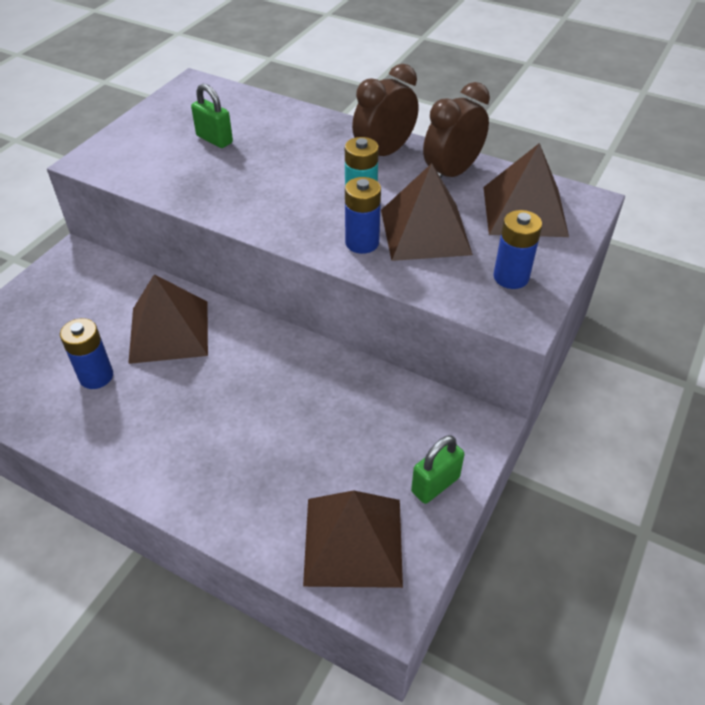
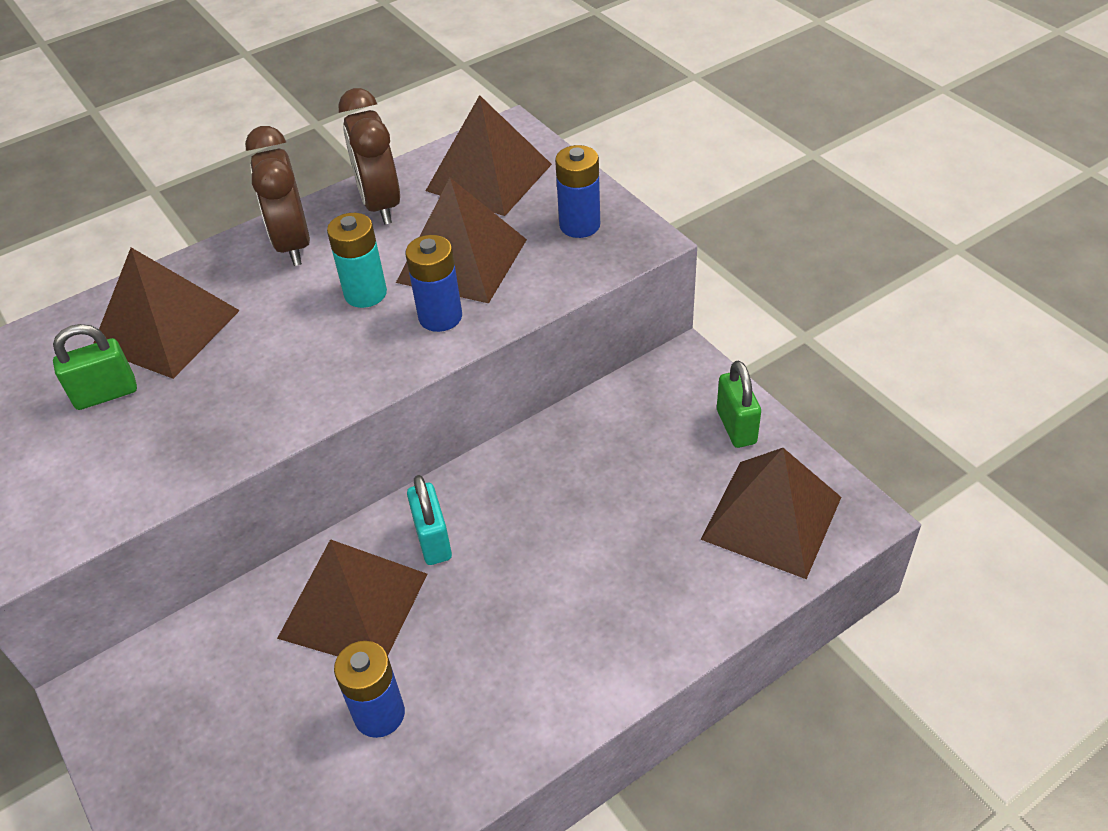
camera: 60 degrees left, 0 degrees up
(235, 347) = (433, 540): none -> turquoise padlock
(277, 137) = (166, 328): none -> brown pyramid

